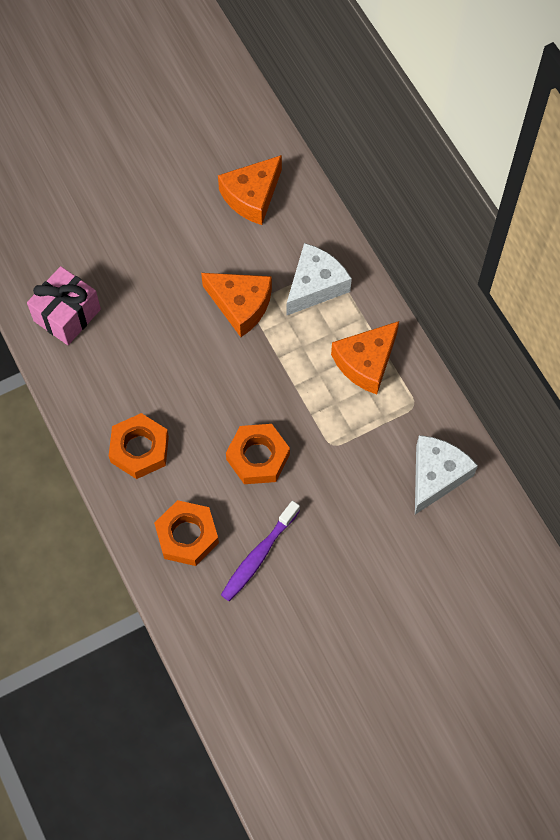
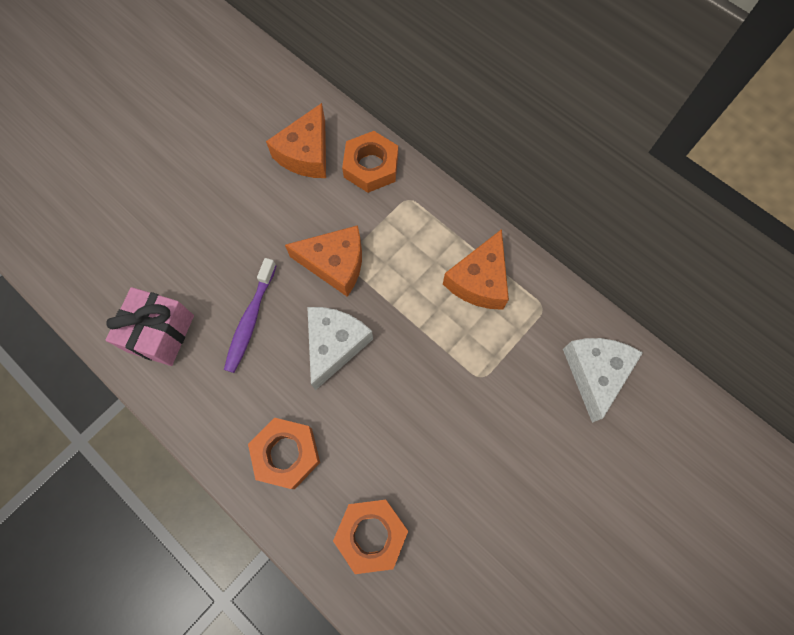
camera: 20 degrees left, 5 degrees up
(258, 457) = (412, 418): orange nut -> orange nut (371, 166)
(258, 556) = (454, 528): purple toothbrush -> purple toothbrush (250, 320)
(315, 285) = (400, 220): white cheese -> white cheese (335, 345)

